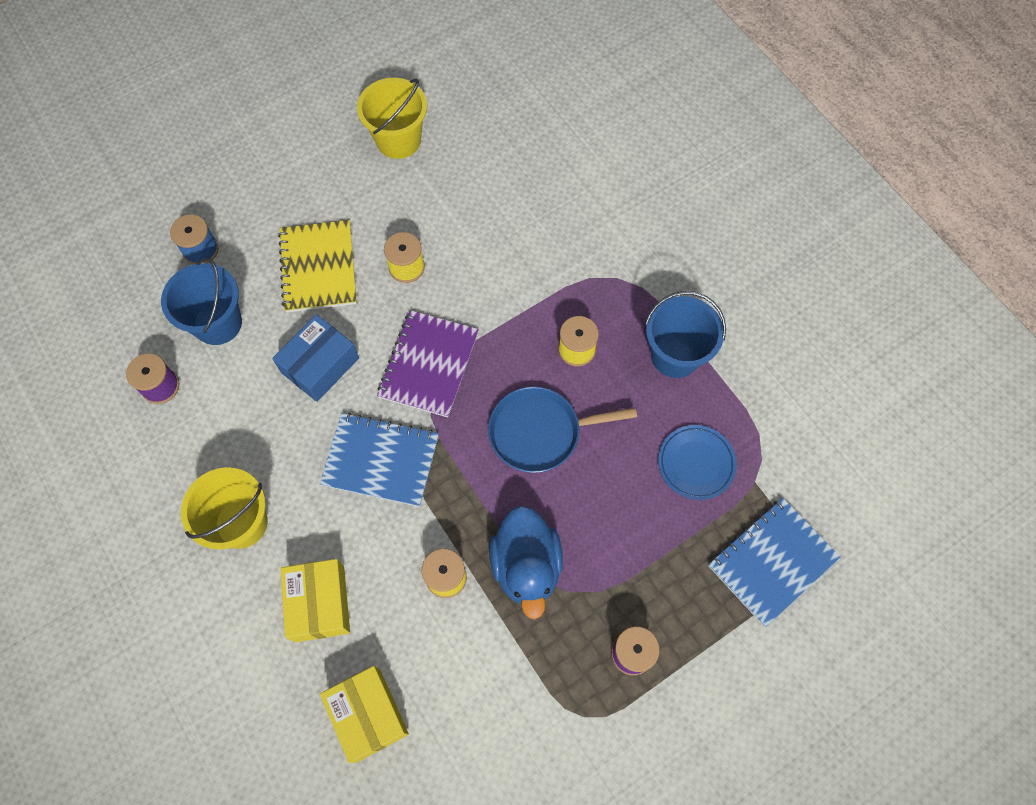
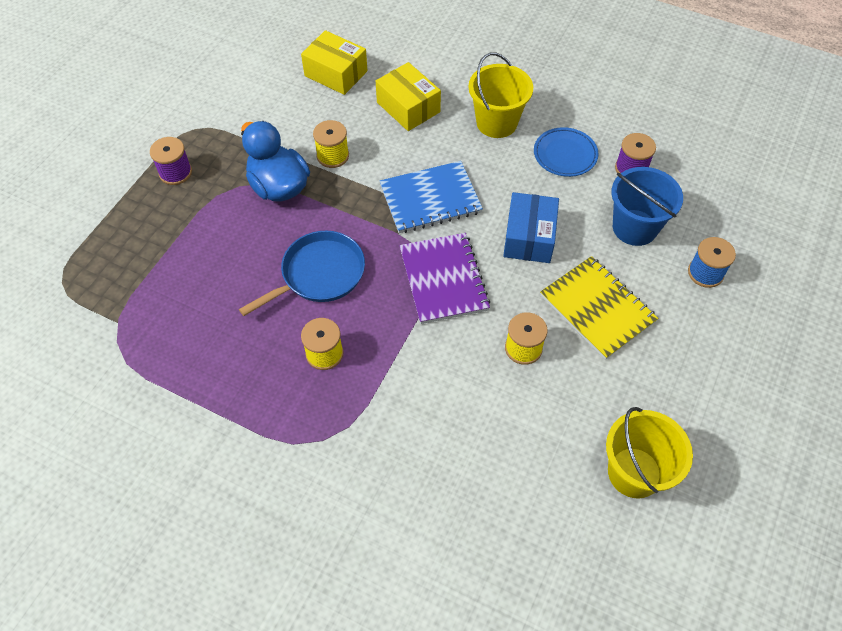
camera: 150 degrees right, 10 degrees down
(675, 355) = (230, 393): blue bucket -> none
(696, 463) = (175, 312): blue plate -> blue plate (565, 155)
(772, 562) = (85, 272): blue notebook -> none

